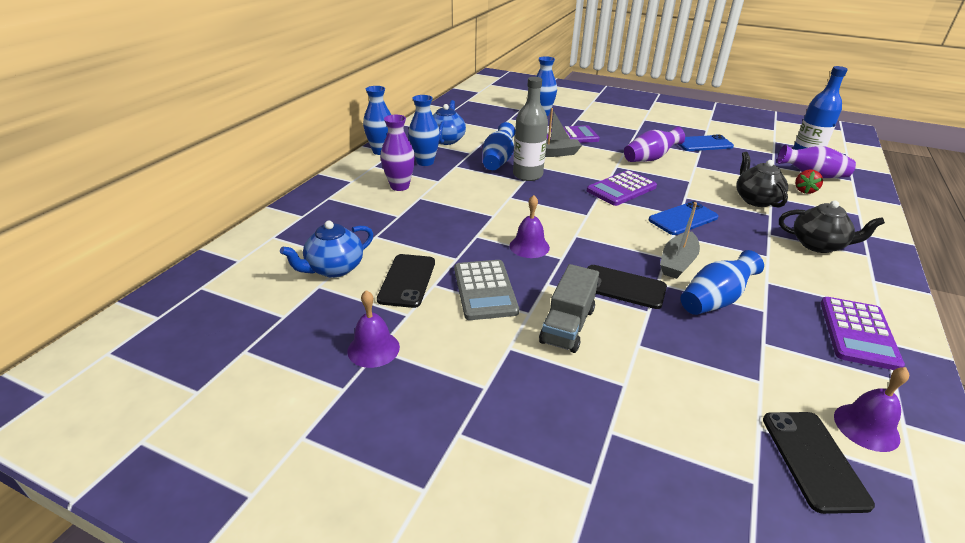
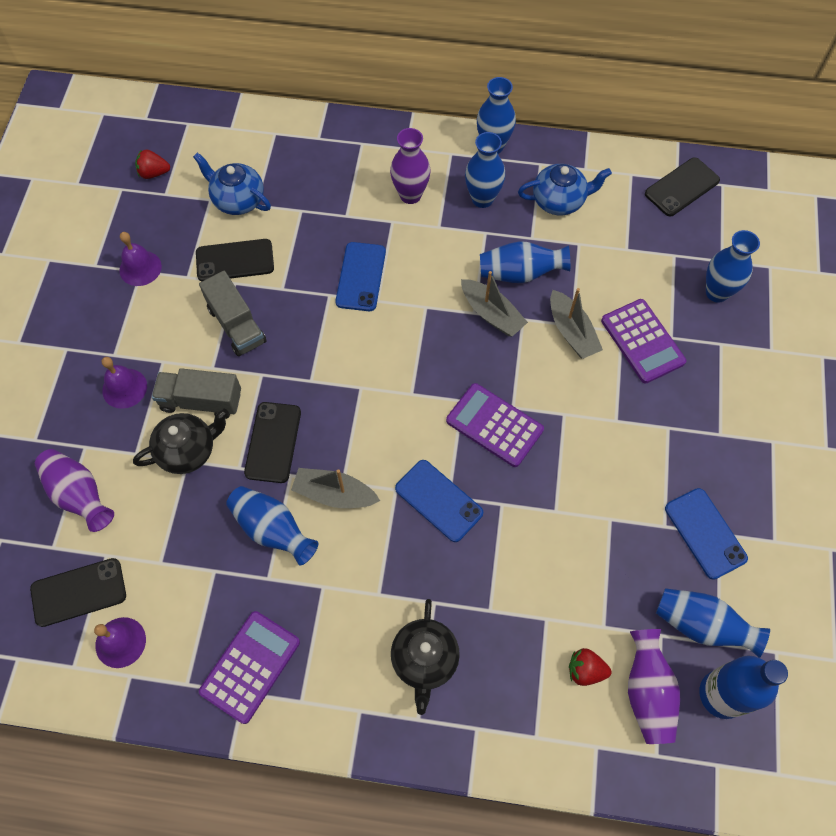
camera: 75 degrees right, 30 degrees up
(246, 321) = (154, 173): none -> red strawberry
(462, 108) = (682, 187): none -> black phone
(466, 218) = (361, 277): none -> blue phone
(485, 290) = (236, 325): grey calculator -> grey truck
(527, 175) = (491, 314): grey bottle -> grey boat
(529, 246) = (323, 347): purple bell -> purple bell (124, 388)
(650, 158) = (609, 456): purple vase -> purple vase (79, 495)
(755, 200) = (527, 595): black teapot -> black teapot (188, 450)
(763, 155) = (701, 625): none -> blue vase
(858, 333) = (250, 666): purple calculator -> purple calculator turned 120 degrees clockwise

